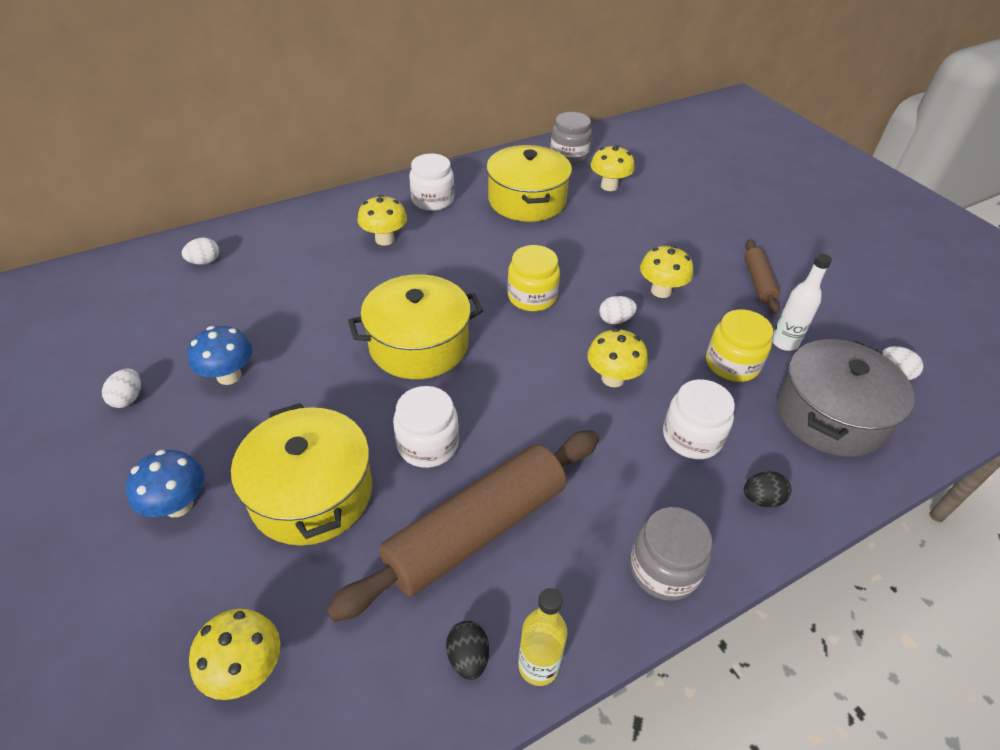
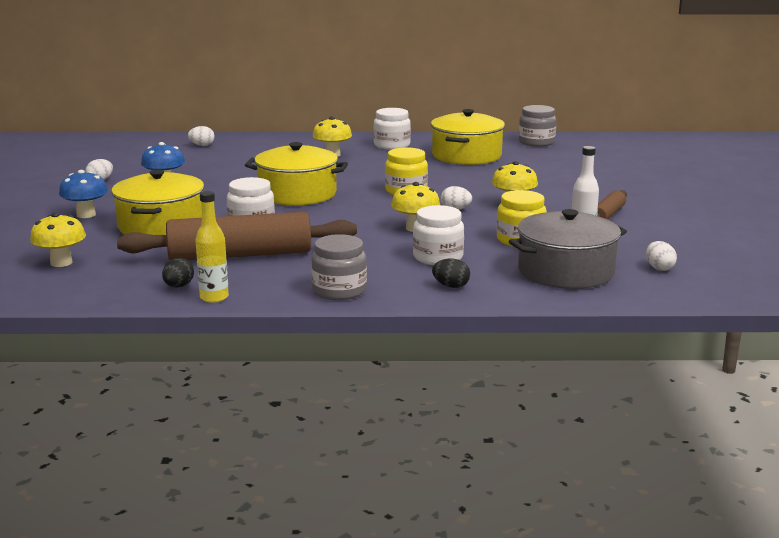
camera: 30 degrees right, 25 degrees down
(609, 186) = (548, 159): yellow mushroom -> none

